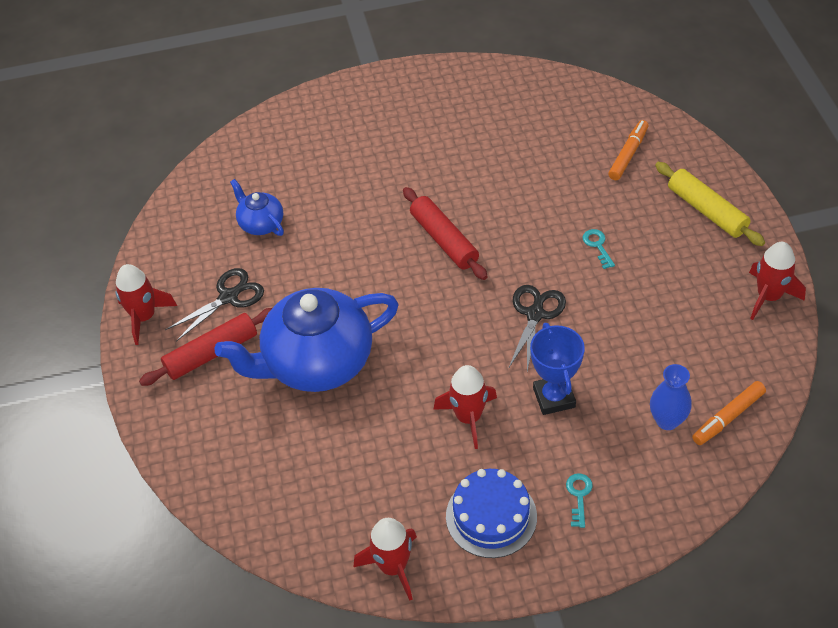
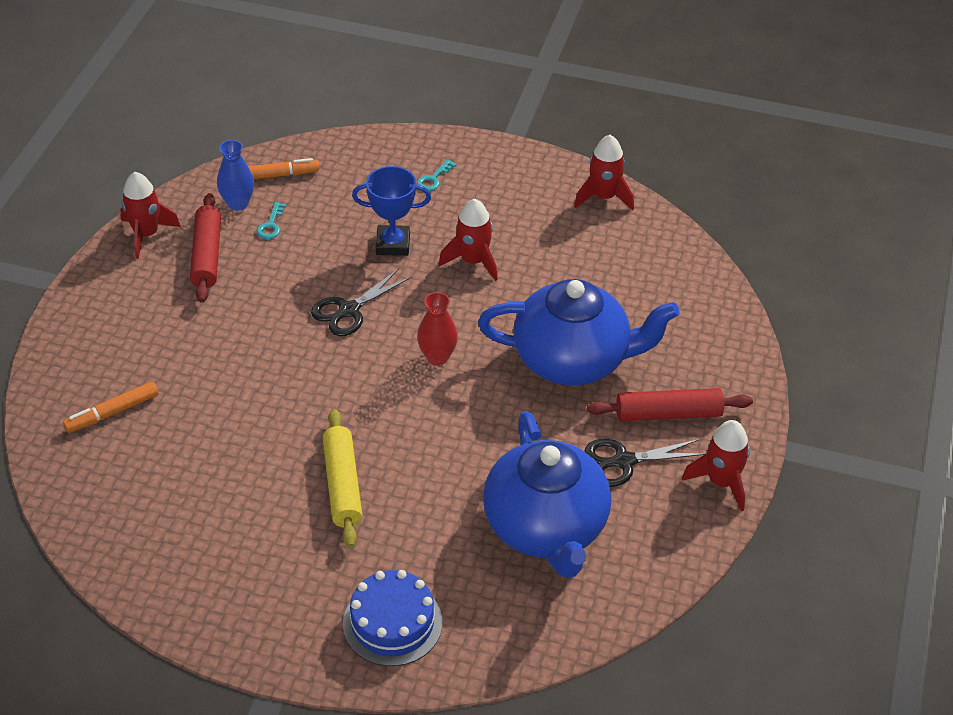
camera: 155 degrees left, 5 degrees down
(260, 223) = (546, 528): blue teapot -> blue teapot, size x2.14
(430, 310) = (437, 357): none -> red vase
(444, 240) = (372, 415): red rolling pin -> red rolling pin (207, 255)
(491, 516) = (508, 194): blue cake -> blue cake (392, 623)
(554, 397) = (393, 244): blue trophy -> blue trophy turned 75 degrees clockwise
(597, 246) = (237, 340): turquoise key -> turquoise key (271, 225)
(667, 420) = (322, 193): blue vase -> blue vase (238, 203)
(706, 211) = (108, 323): yellow rolling pin -> yellow rolling pin (343, 485)

